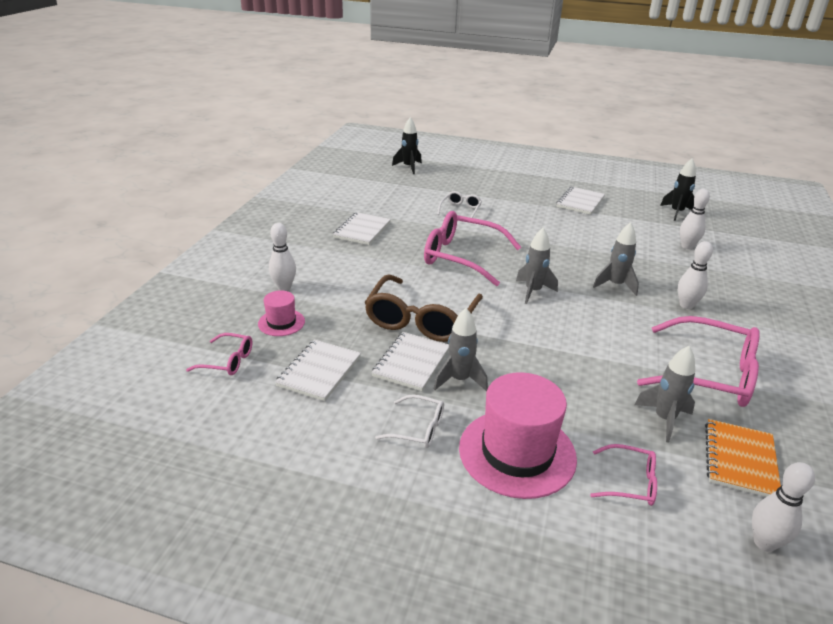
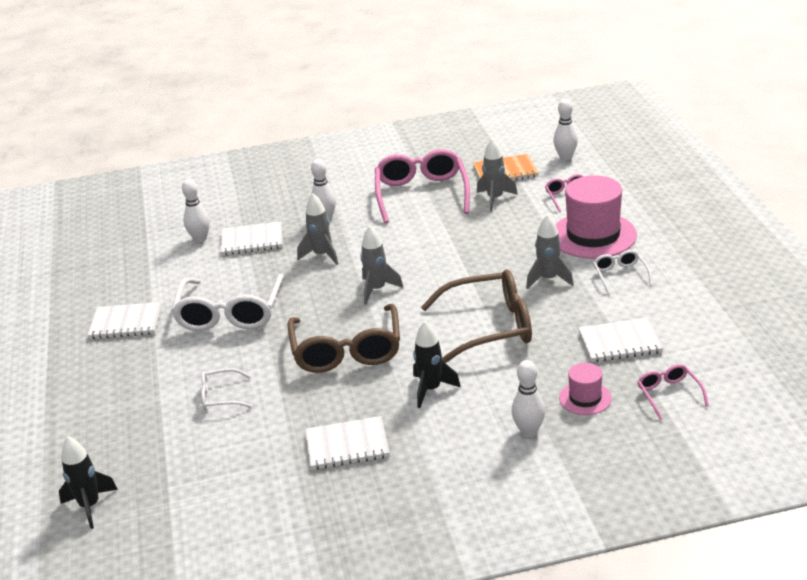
camera: 115 degrees left, 0 degrees up
(411, 363) = (554, 307): white notebook -> white notebook (252, 241)
(462, 257) = (347, 350): pink glasses -> brown glasses
(557, 232) = (230, 313): none -> white glasses
(676, 212) = (112, 260): black rocket -> black rocket (431, 390)

